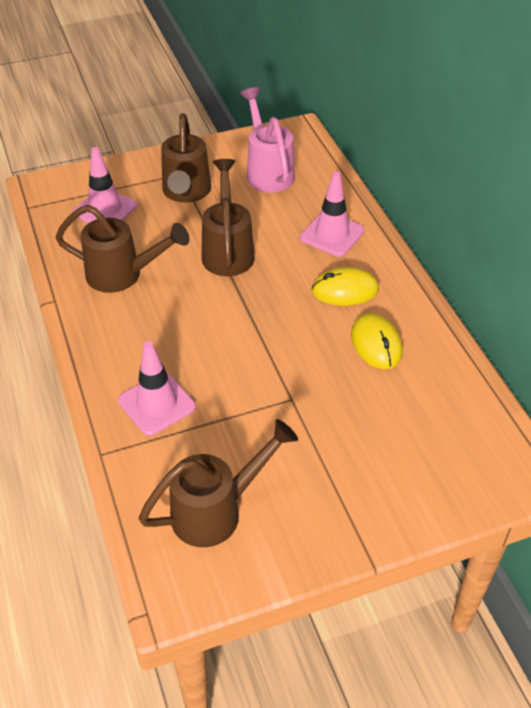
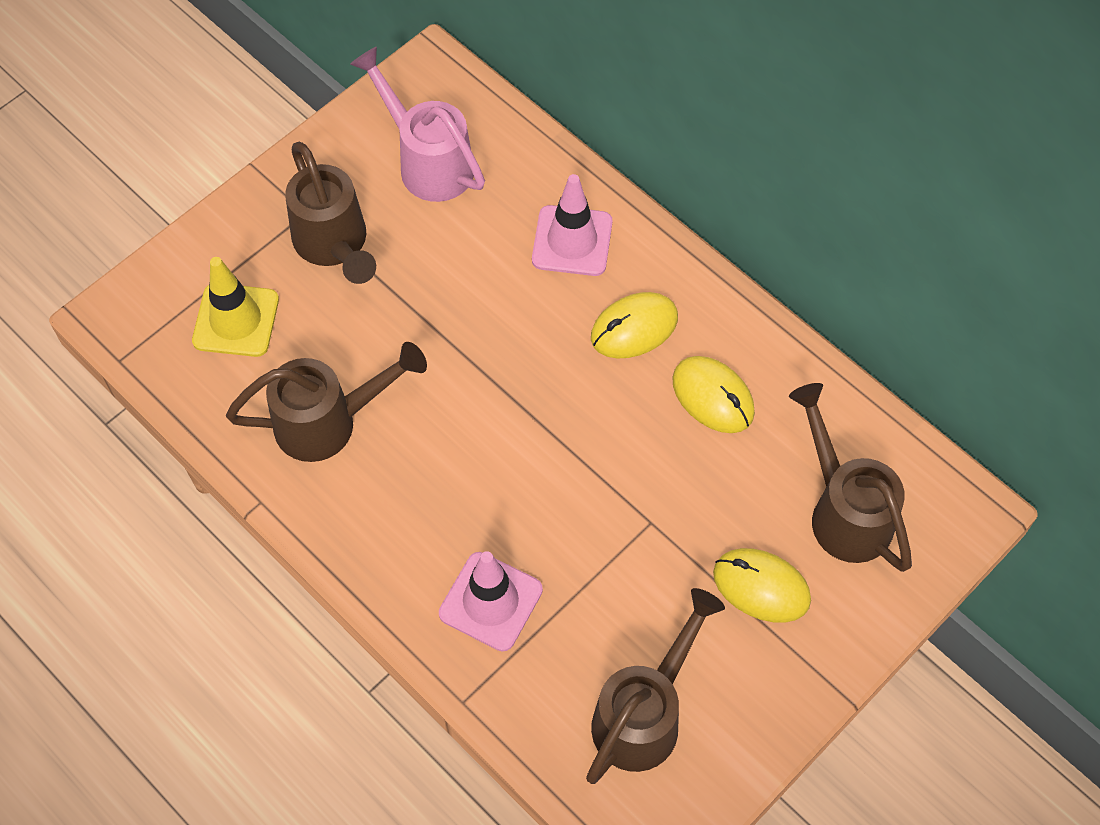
camera: 25 degrees left, 15 degrees up
(105, 209) = (236, 320): pink traffic cone -> yellow traffic cone
(227, 250) = (447, 323): brown watering can -> brown watering can (843, 510)
(346, 465) = (761, 587): none -> yellow mouse

